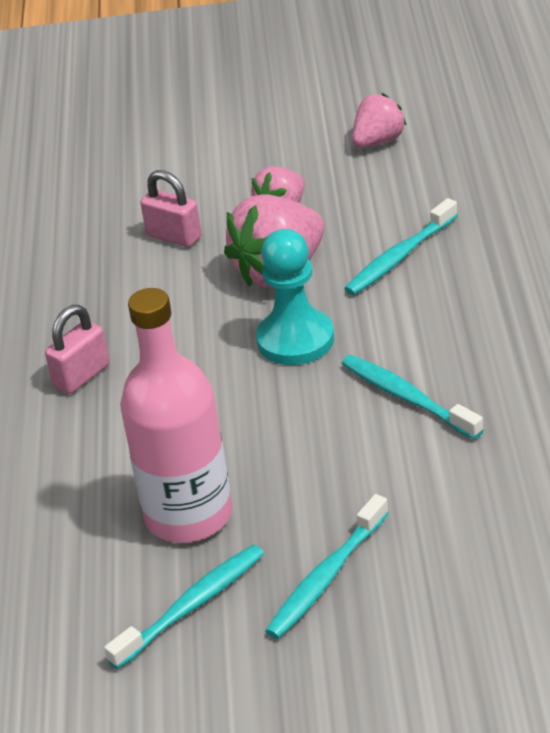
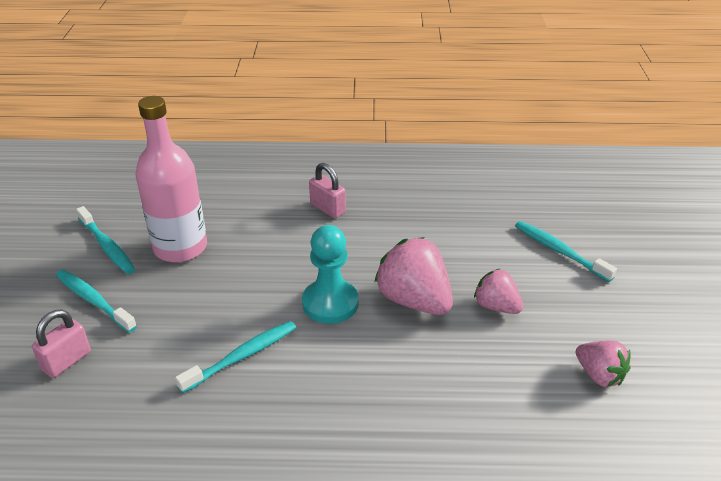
camera: 90 degrees right, 0 degrees up
(174, 236) = (470, 250): pink padlock -> pink padlock (67, 361)
(400, 257) = (418, 371): turquoise toothbrush -> turquoise toothbrush (559, 251)

